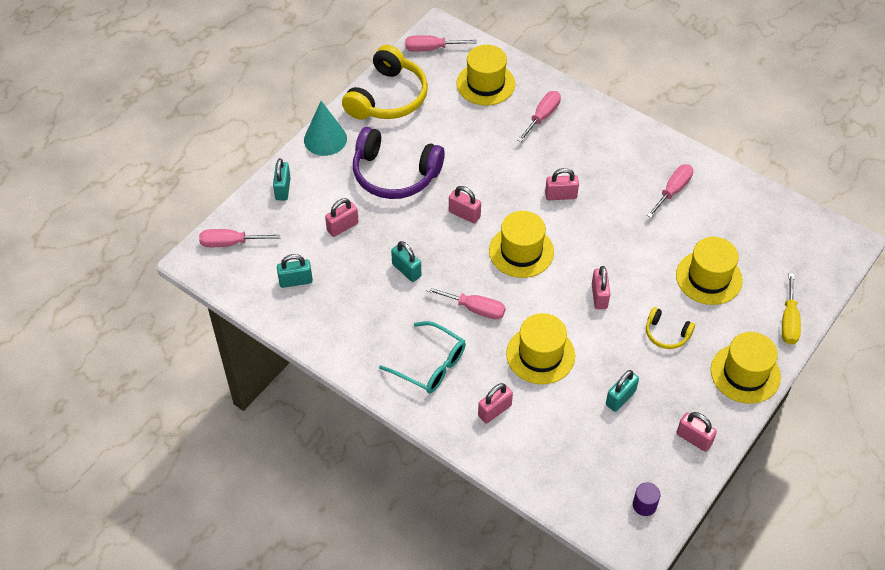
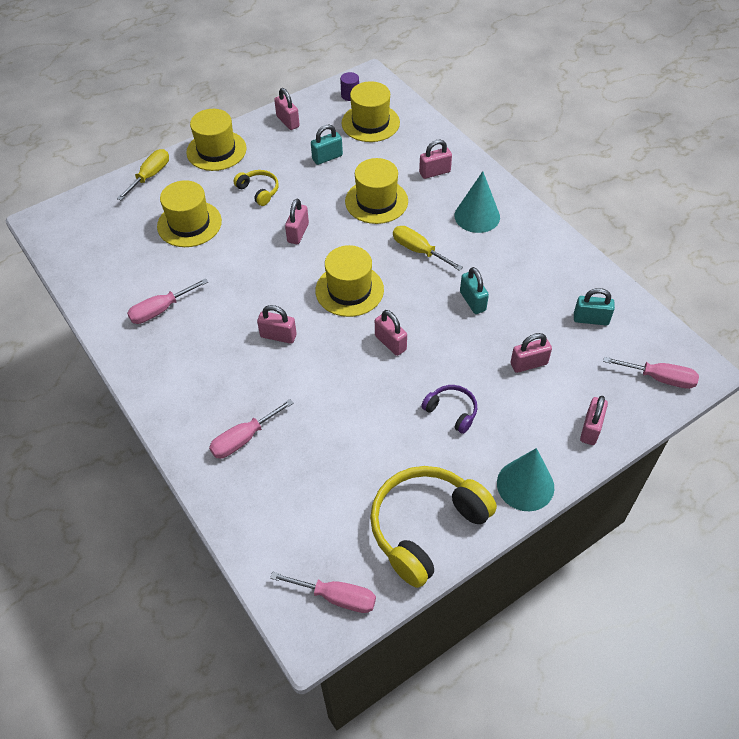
camera: 160 degrees left, 0 degrees up
(283, 189) = (590, 429): turquoise padlock -> pink padlock
(394, 174) = (451, 411): purple headphones -> purple headphones, size x0.48
(430, 365) = (477, 216): turquoise glasses -> turquoise cone
(475, 309) = (418, 250): pink screwdriver -> yellow screwdriver
(485, 84) = (288, 510): yellow hat -> yellow hat (370, 123)

